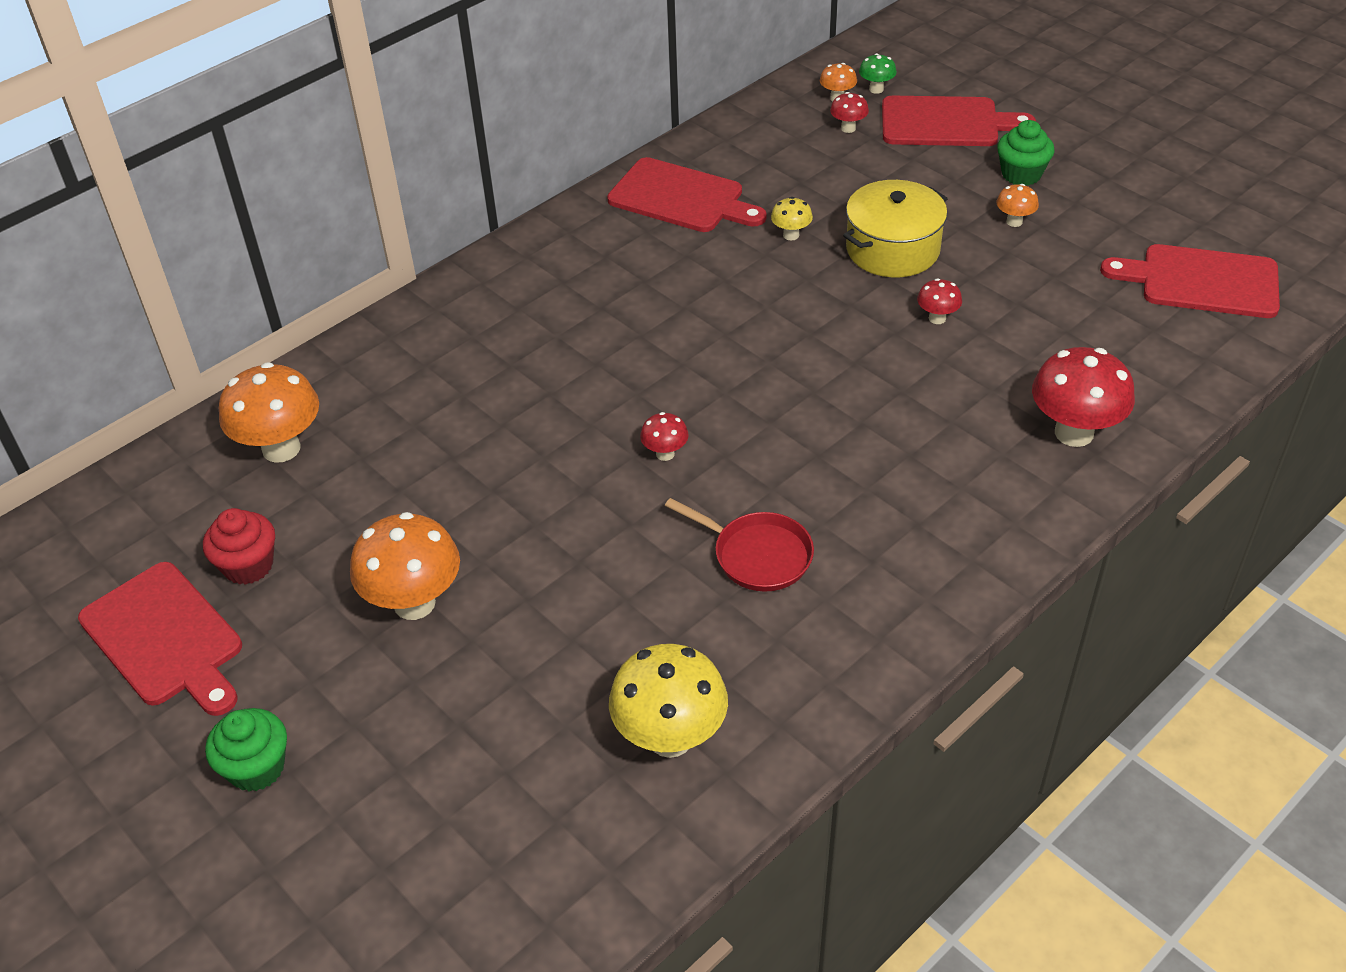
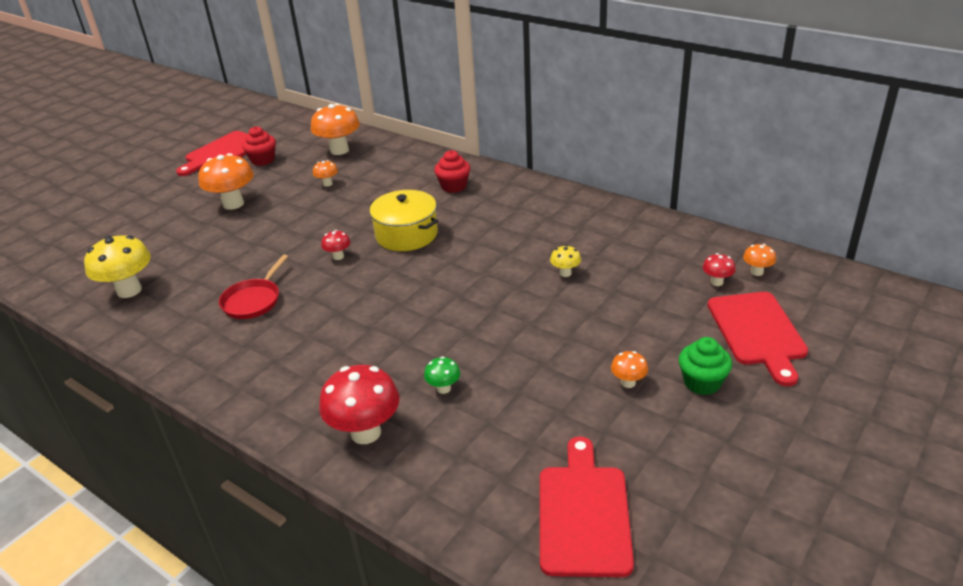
camera: 80 degrees right, 10 degrees down
(256, 767) = (146, 188): green cupcake -> none
(409, 466) = (327, 184): none -> orange mushroom
(506, 313) = (454, 186): none -> red cupcake
(681, 198) = (590, 224): red cutting board -> none
(876, 89) = (784, 290): green mushroom -> green mushroom (443, 388)
(892, 249) = (565, 321): yellow pot -> yellow pot (406, 235)
(937, 318) = (488, 351): red mushroom -> none

